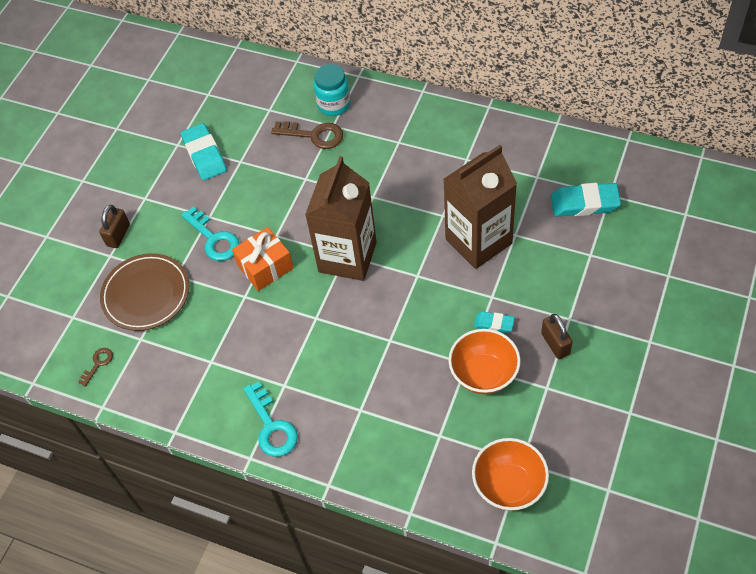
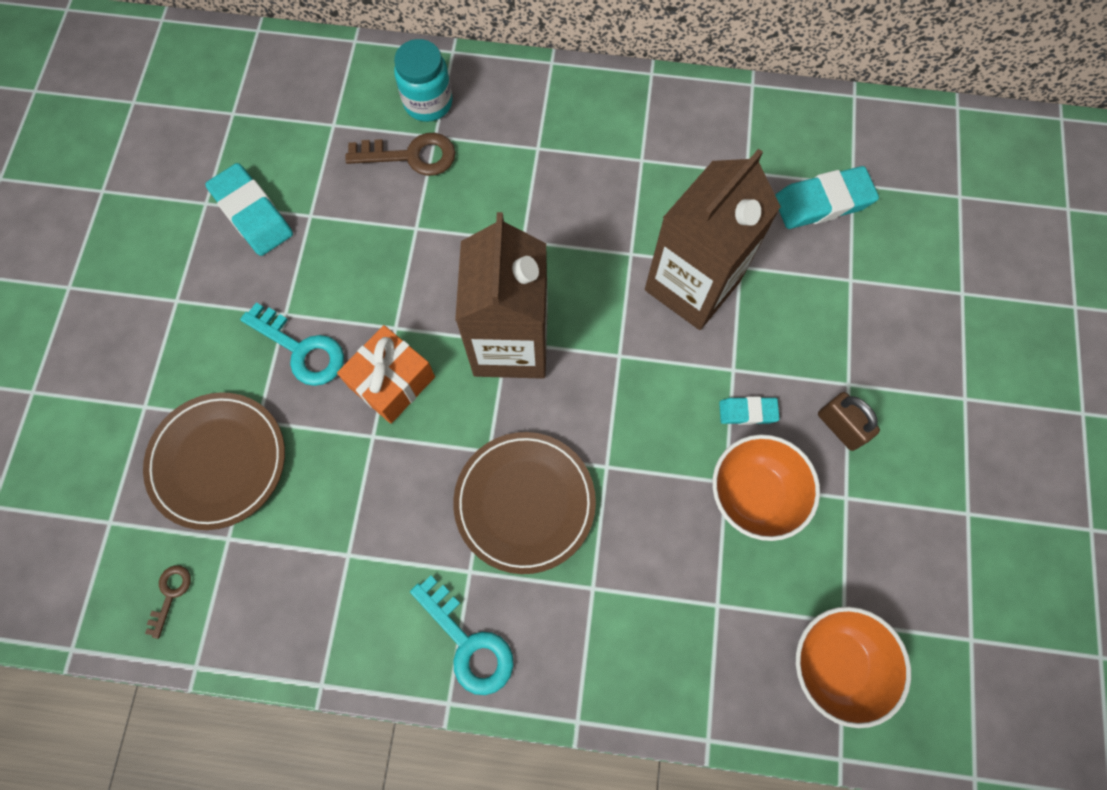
camera: 20 degrees left, 15 degrees up
(118, 235) = (149, 370): brown padlock -> none
(330, 352) = (524, 503): none -> brown plate

